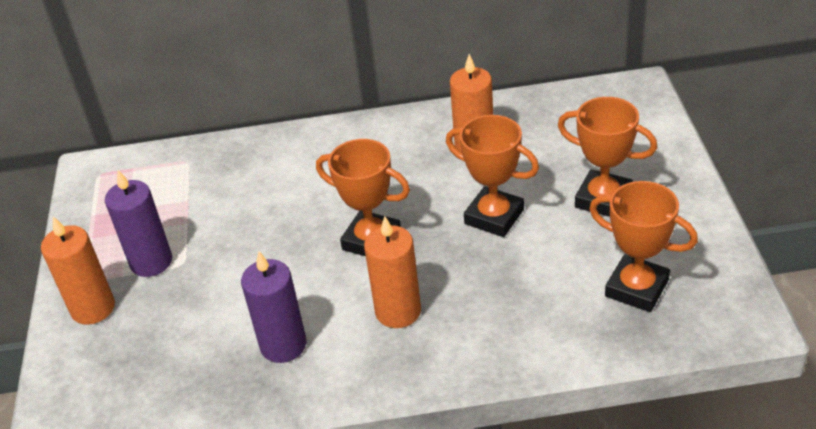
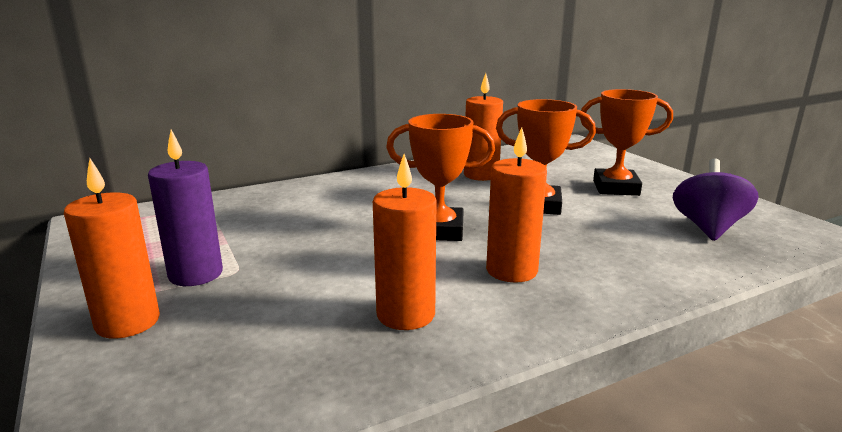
camera: 25 degrees left, 20 degrees down
(283, 345) = (406, 314): purple candle -> orange candle
(636, 288) = (708, 227): orange trophy -> purple spinning top

